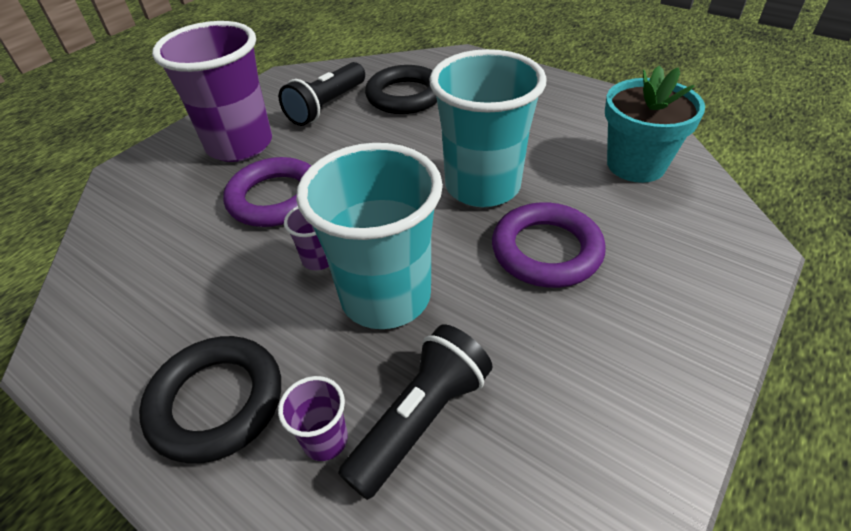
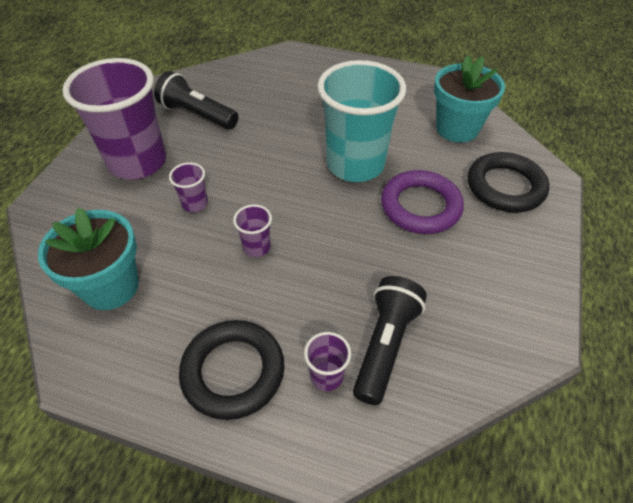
camera: 20 degrees left, 5 degrees up
(141, 269) = (111, 286): none -> turquoise flower pot
(275, 198) = (195, 204): purple ring -> purple cup
(327, 106) = (197, 115): black flashlight -> black flashlight turned 105 degrees clockwise
(386, 297) = (321, 265): turquoise cup -> none
(405, 96) = (260, 96): black ring -> black ring (505, 187)

